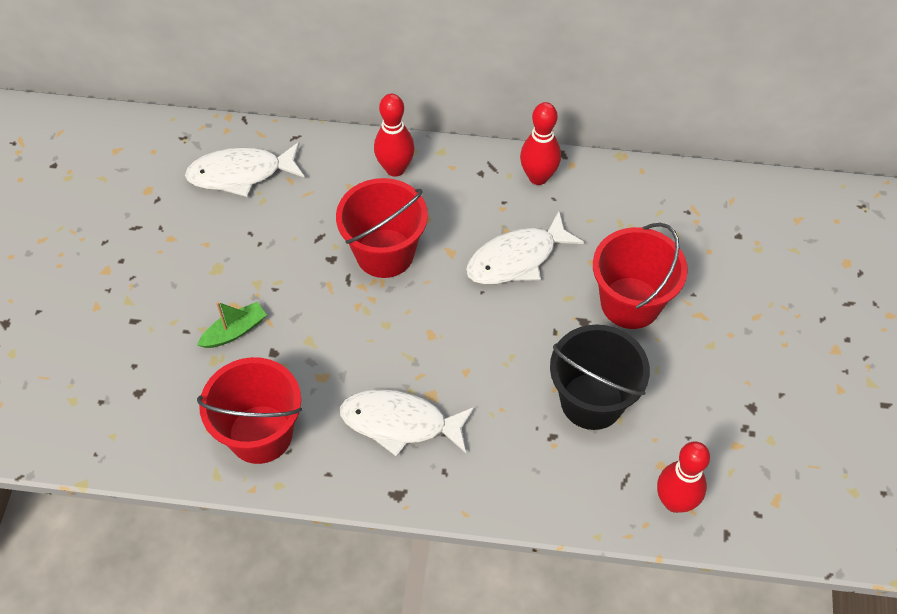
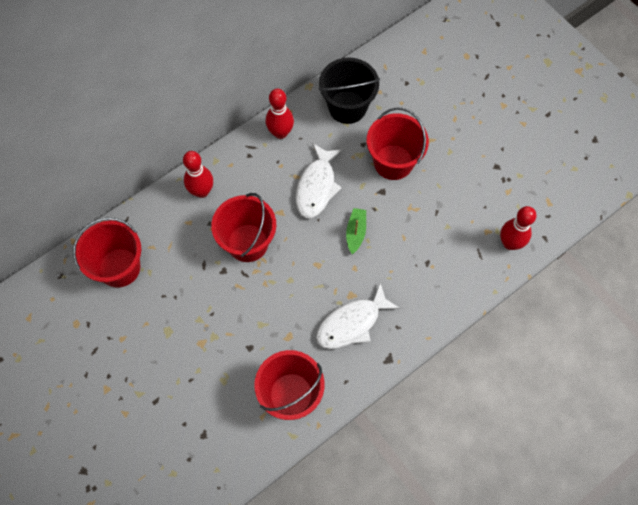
camera: 45 degrees left, 10 degrees up
(234, 331) = (217, 355): green boat -> green boat (356, 232)
(241, 174) = (119, 267): white fish -> red bucket
(592, 401) = (426, 228): black bucket -> black bucket (347, 107)

